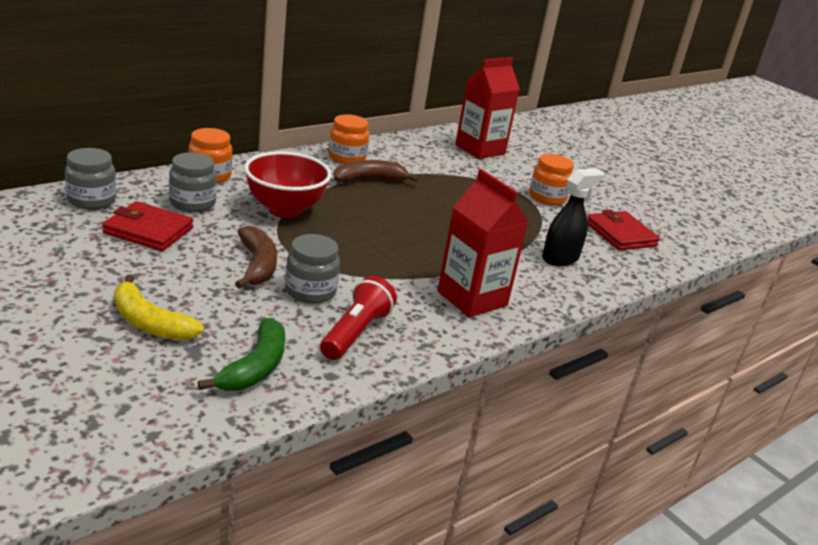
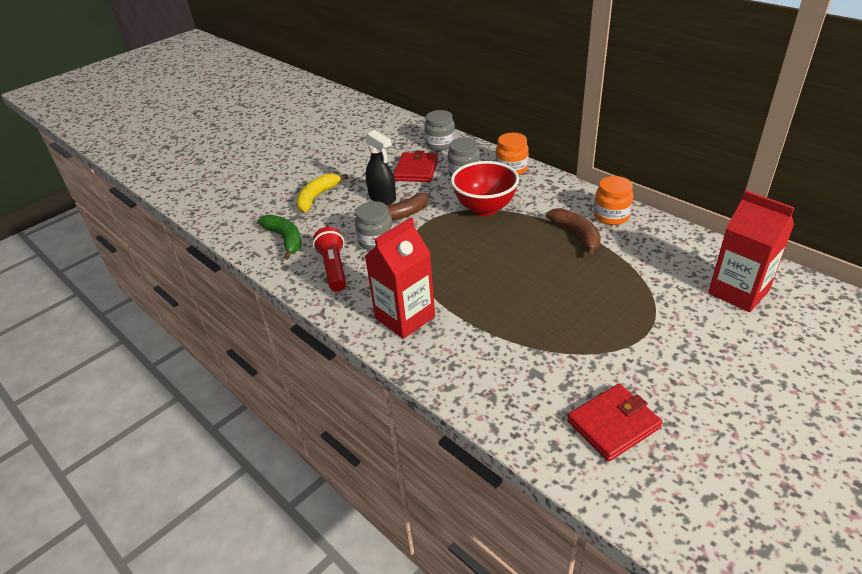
camera: 90 degrees right, 10 degrees up
(255, 367) = (285, 239): green banana -> green banana turned 135 degrees counterclockwise
(356, 333) = (333, 268): red flashlight -> red flashlight turned 120 degrees counterclockwise
(547, 197) = (657, 355): orange jar -> none
(560, 258) = (514, 371): black spray bottle -> black spray bottle (382, 198)

